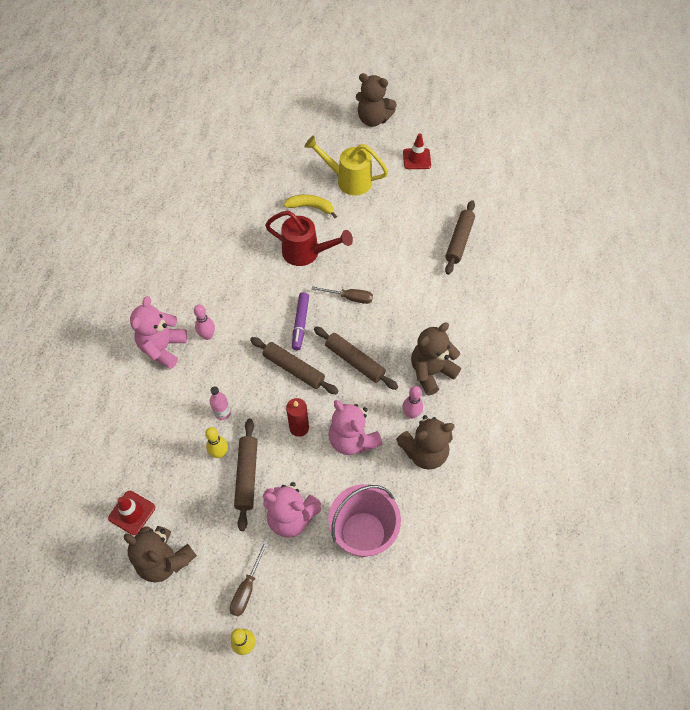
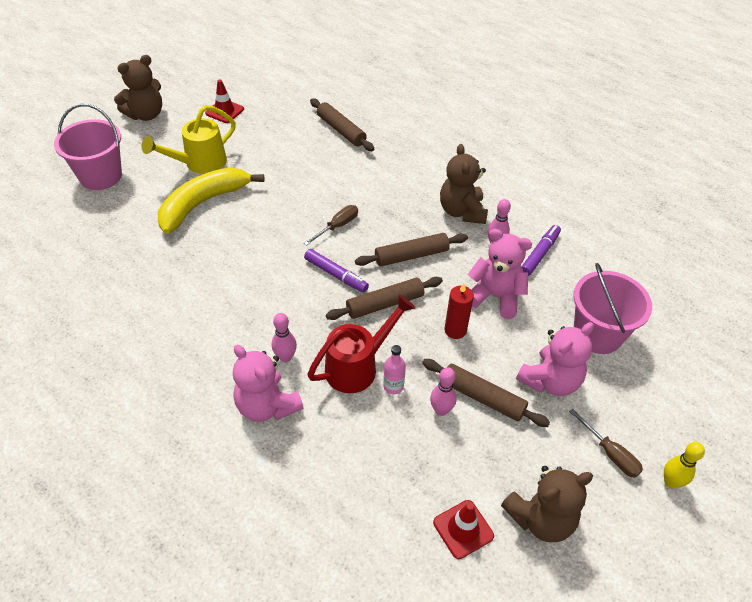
camera: 60 degrees left, 10 degrees down
(220, 453) = (441, 410): yellow bowling pin -> pink bowling pin
(293, 138) = (101, 176): none -> pink bucket
(306, 253) = (255, 232): red watering can -> red watering can (358, 366)
(311, 207) = (203, 204): yellow banana -> yellow banana, size x1.80
(352, 440) = (495, 296): pink teddy bear -> pink teddy bear turned 150 degrees counterclockwise
(424, 452) = (539, 254): brown teddy bear -> purple marker

